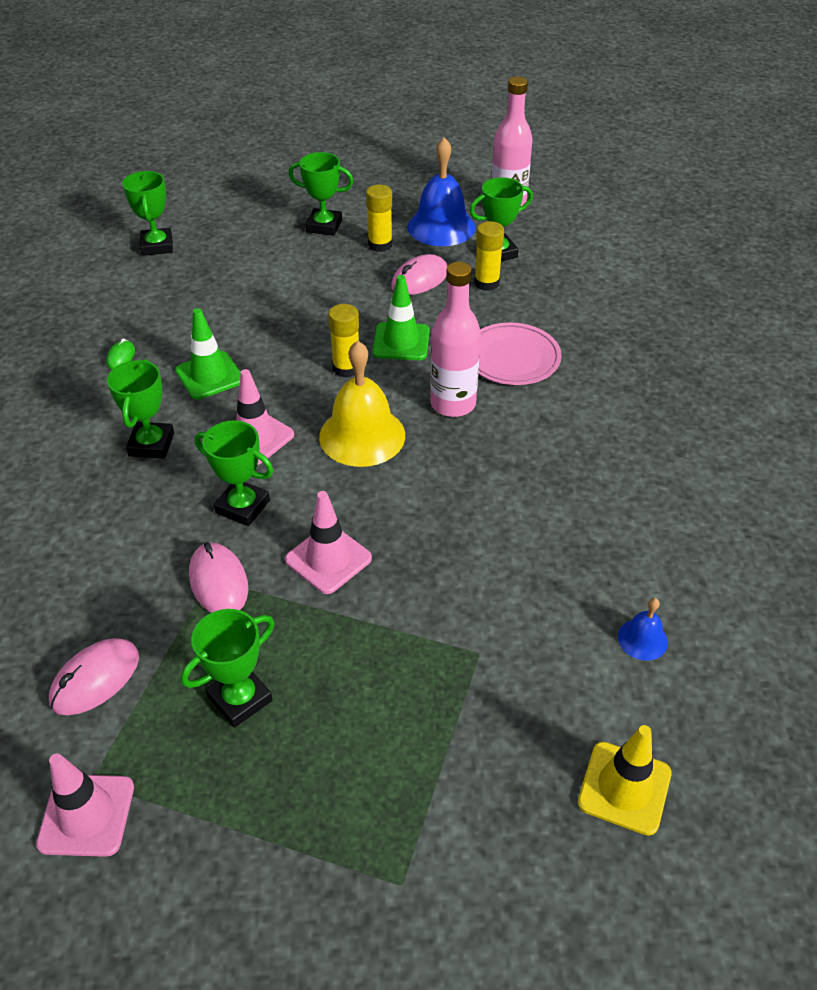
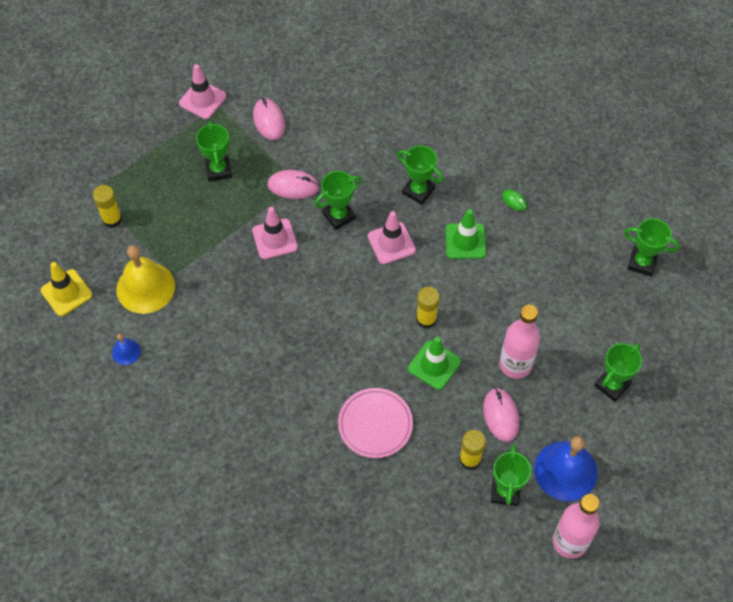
camera: 120 degrees right, 15 degrees up
(362, 435) = (357, 298): yellow bell -> yellow bell (145, 287)
(380, 245) = (563, 412): yellow glue stick -> yellow glue stick (112, 219)
(453, 404) = (353, 362): pink bottle -> pink bottle (515, 364)

